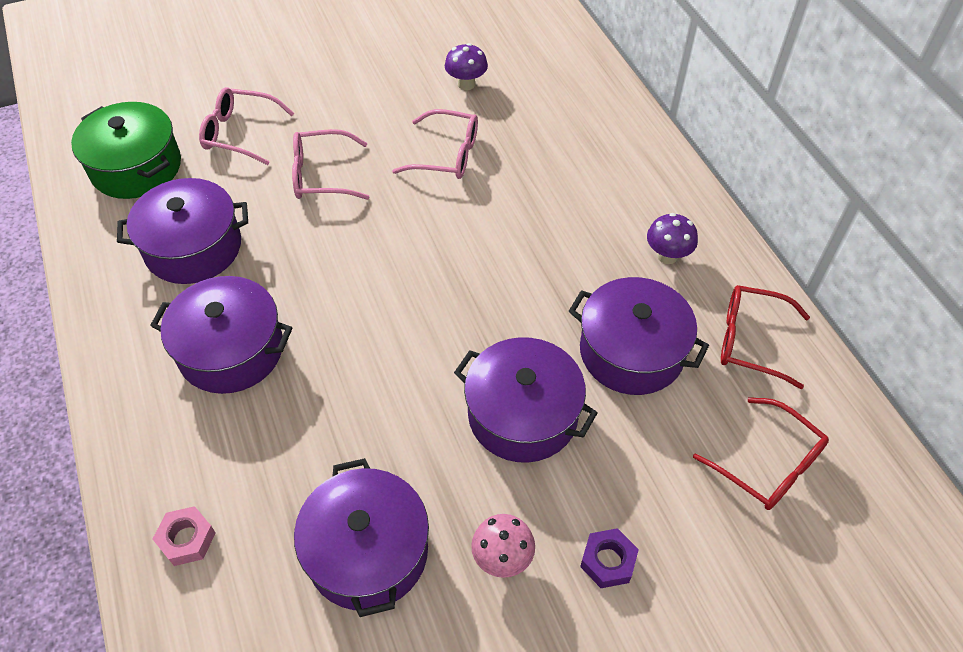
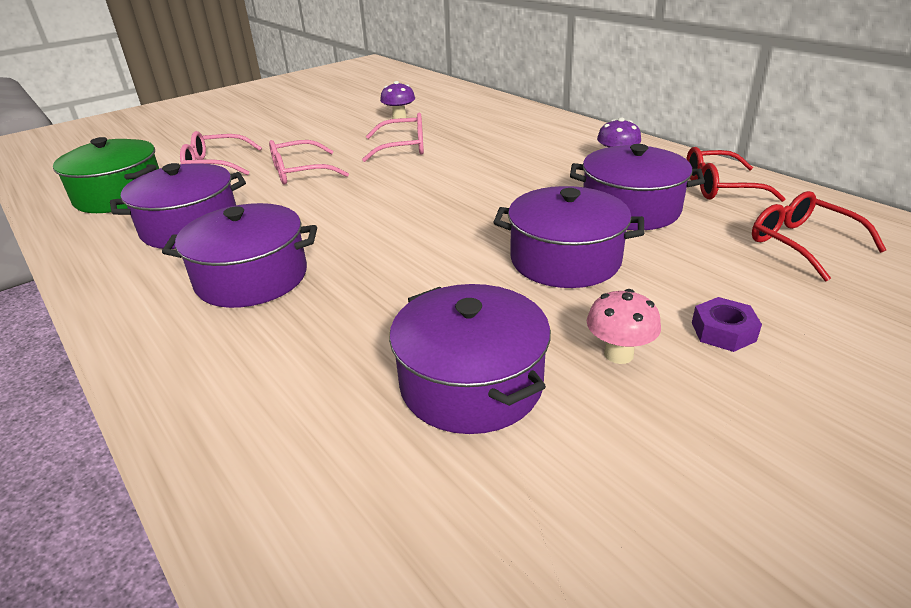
camera: 15 degrees left, 20 degrees down
(187, 539) = (248, 424): pink nut -> none
(768, 464) = (802, 244): red glasses -> red glasses turned 150 degrees counterclockwise

